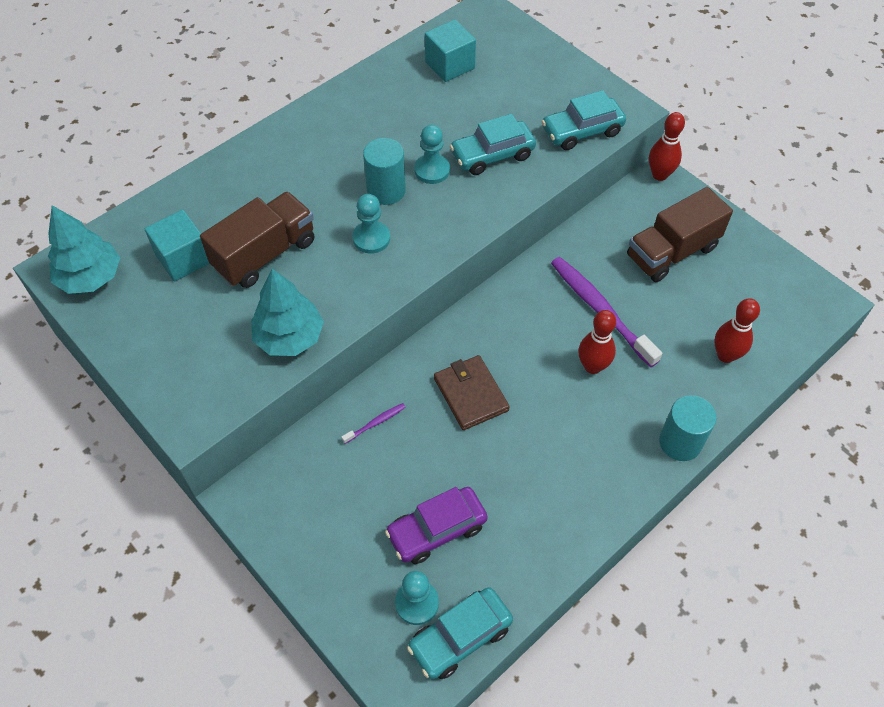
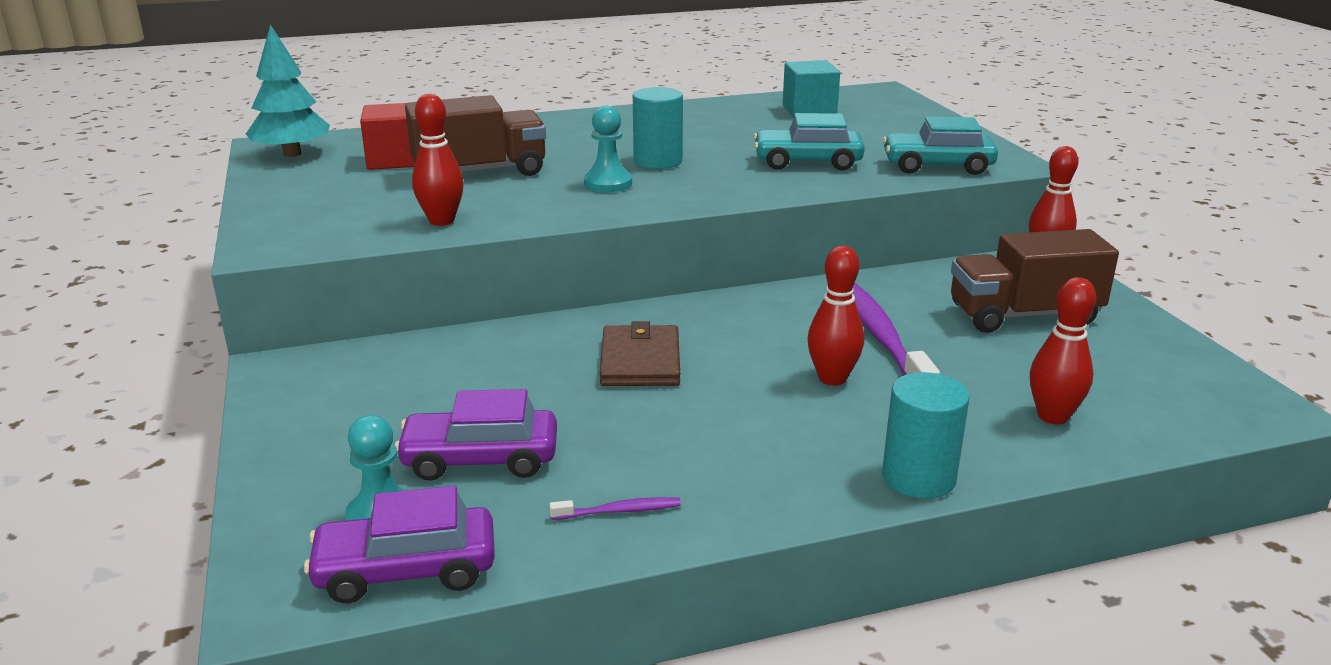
camera: 25 degrees right, 30 degrees down
(183, 258) = (394, 160): turquoise cube -> red cube
(289, 337) = (441, 221): turquoise tree -> red bowling pin
(375, 423) = (496, 353): purple toothbrush -> purple toothbrush (619, 511)
(432, 170) = (724, 159): turquoise pawn -> none
(460, 637) = (406, 570): turquoise car -> purple car

